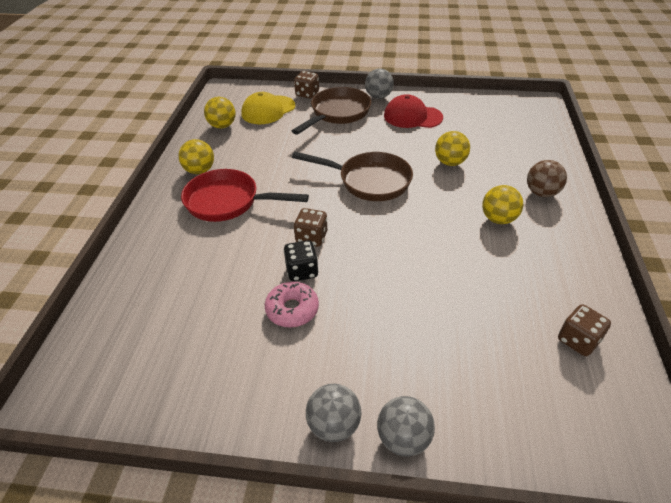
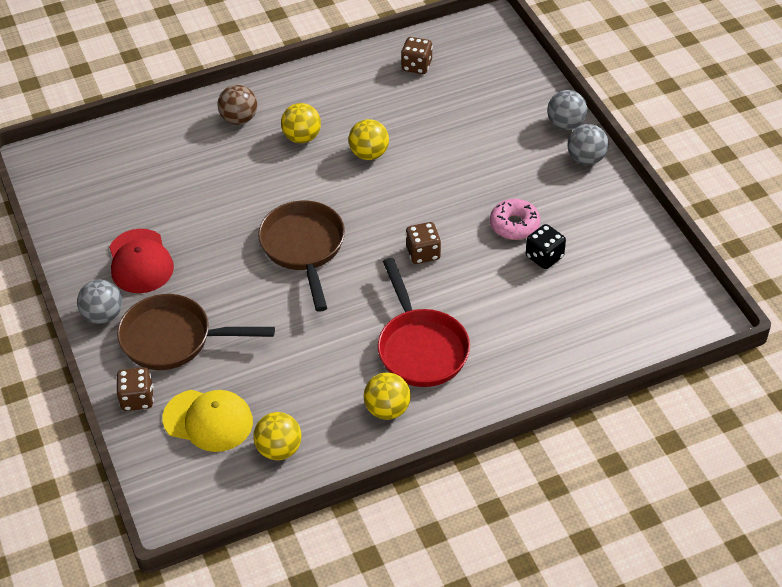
camera: 120 degrees left, 5 degrees up
(302, 271) = (469, 239): black dice -> black dice (544, 257)
(450, 162) = (226, 197): yellow ball -> yellow ball (369, 154)

